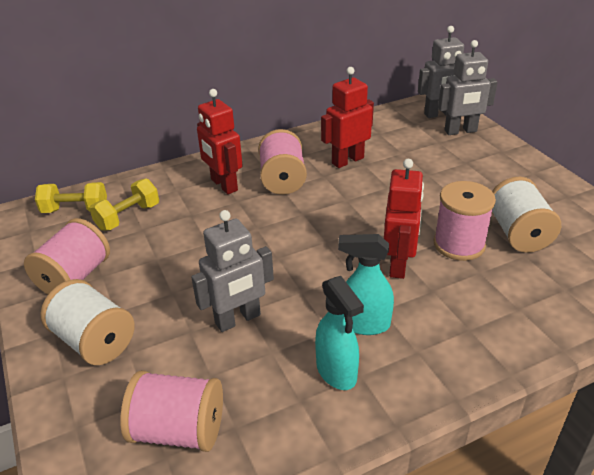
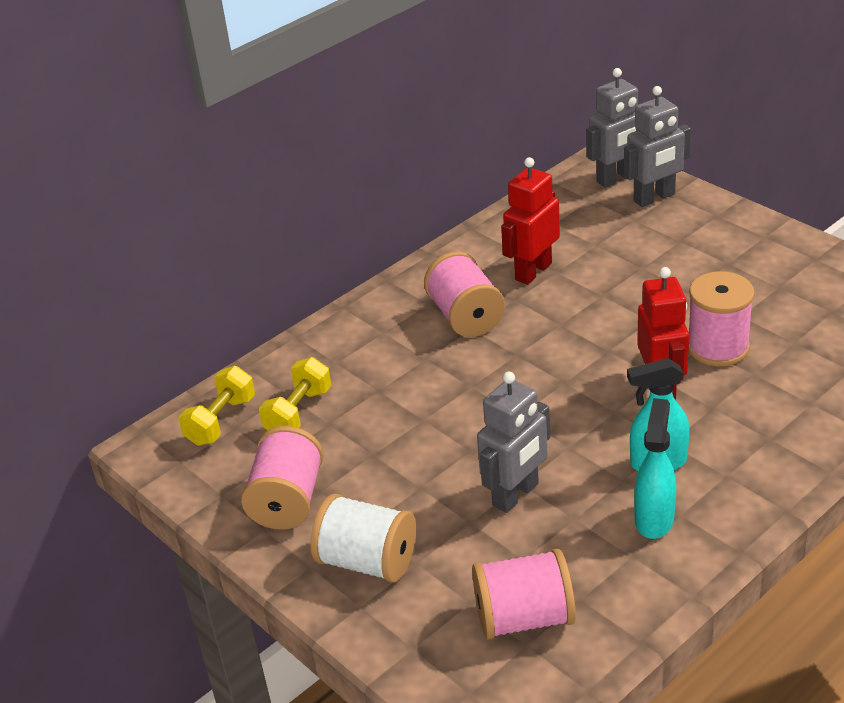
camera: 15 degrees left, 0 degrees up
(75, 210) = (221, 421): yellow dumbbell -> yellow dumbbell turned 45 degrees counterclockwise
(223, 185) = (394, 342): red robot -> none
(336, 372) = (654, 518): turquoise spray bottle -> turquoise spray bottle turned 120 degrees counterclockwise
(518, 234) = (777, 318): white spool -> none

